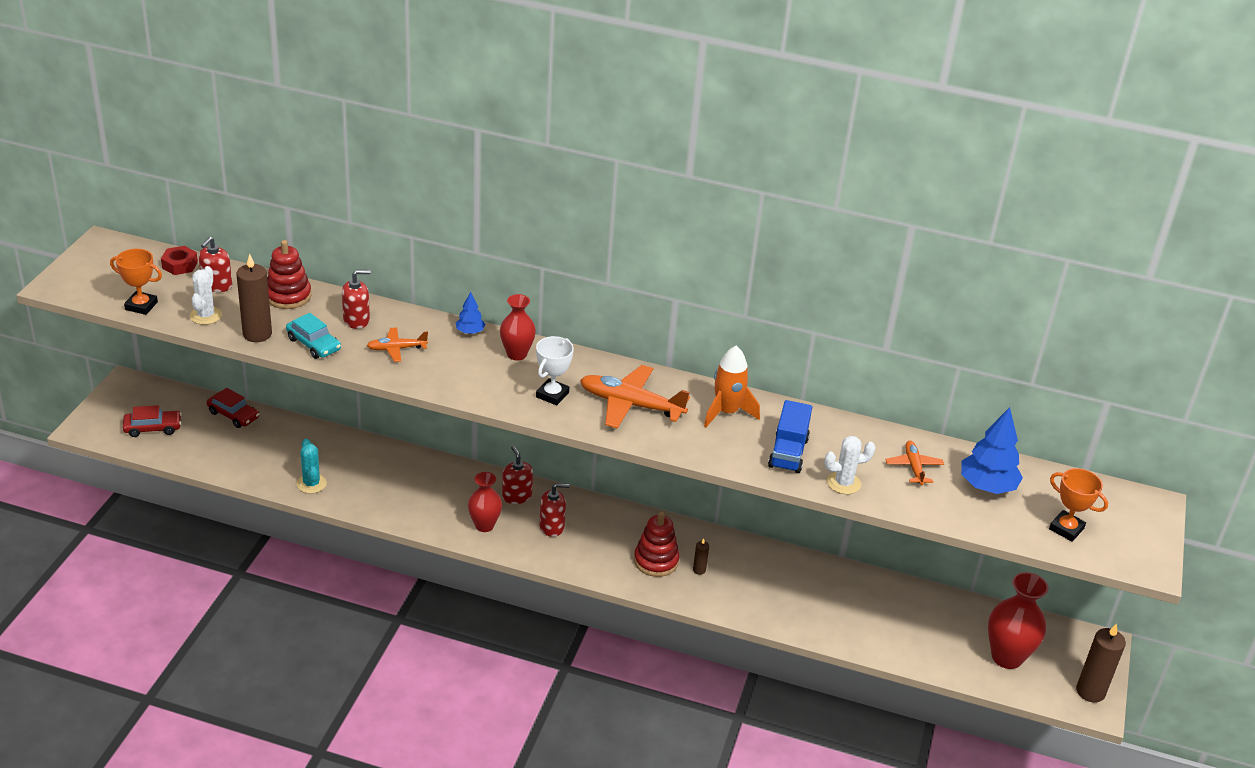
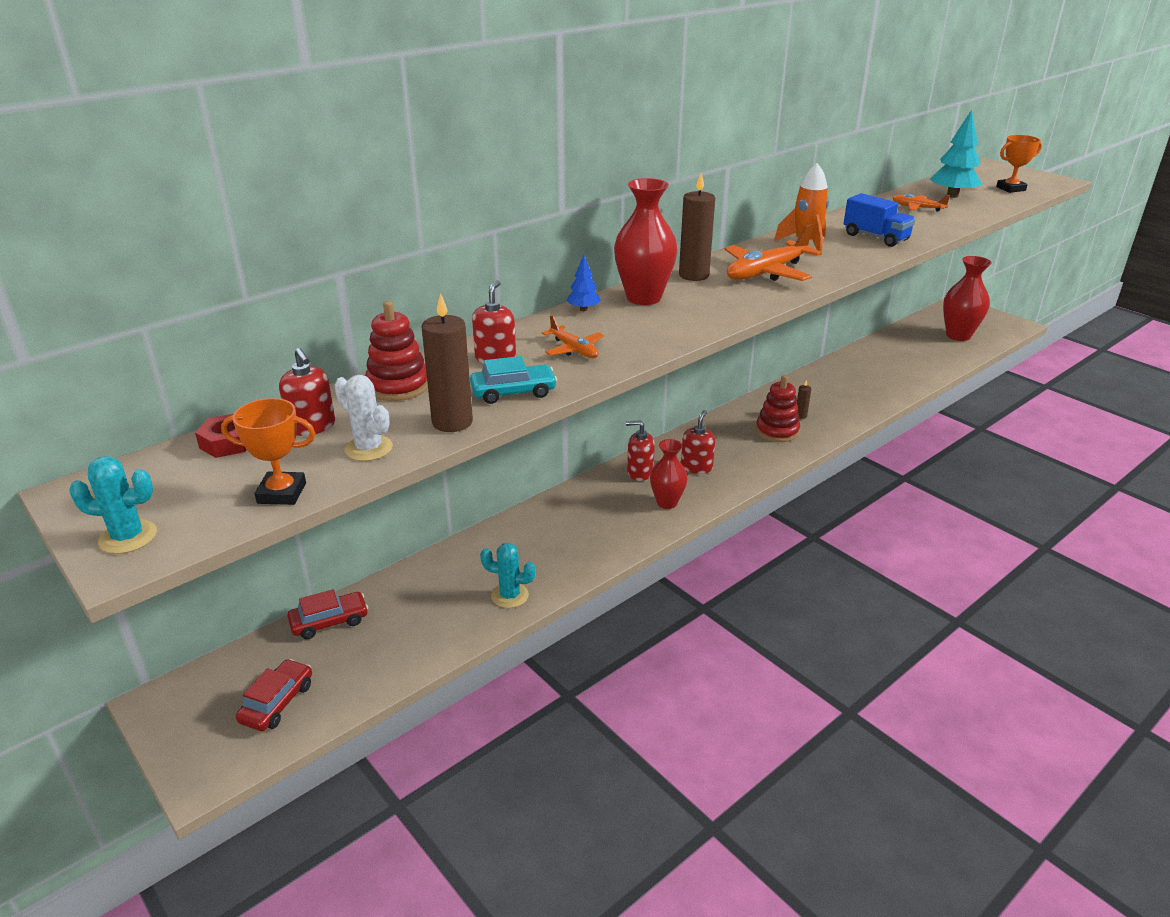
camera: 55 degrees left, 5 degrees down
(74, 277) = (128, 537): none -> turquoise cactus
(141, 306) = (282, 493): orange trophy -> orange trophy turned 45 degrees clockwise
(397, 349) = (574, 349): orange plane -> orange plane turned 60 degrees counterclockwise
(517, 354) = (643, 298): red vase -> red vase, size x1.55
(552, 395) = (724, 298): white trophy -> none
(843, 483) = (926, 230): white cactus -> none
(987, 486) = (952, 195): blue tree -> turquoise tree
(1090, 691) = (1002, 321): brown candle -> brown candle (693, 275)

